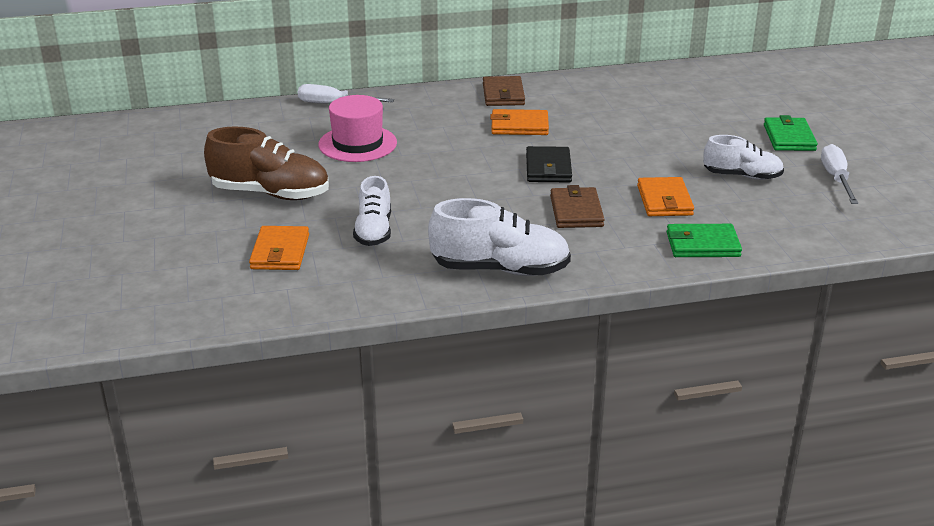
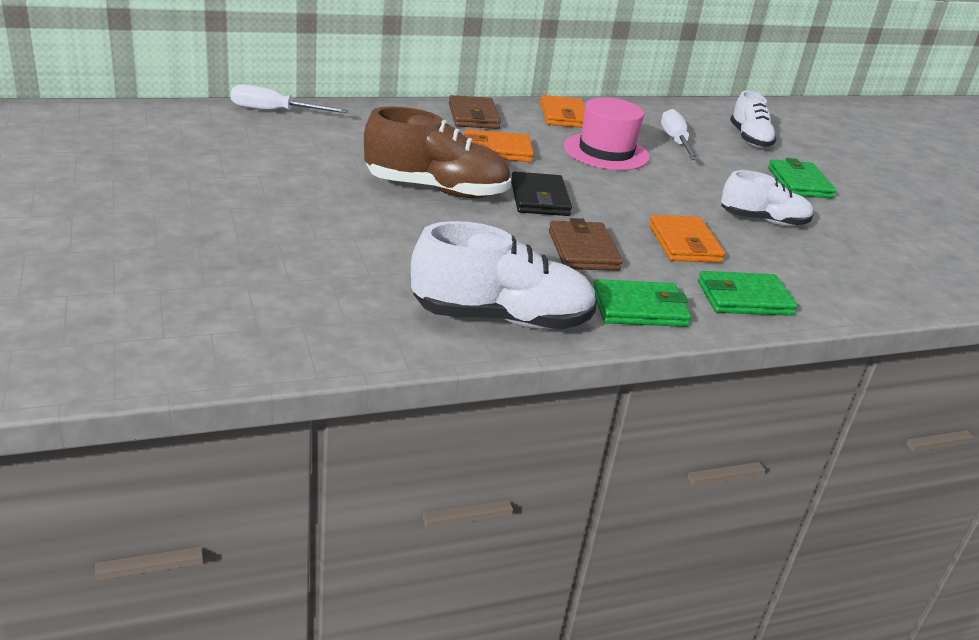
camera: 10 degrees left, 0 degrees up
(270, 193) = (192, 207): brown shoe -> brown shoe (436, 190)
(280, 252) = (203, 282): orange wallet -> orange wallet (563, 116)
(357, 144) = (305, 156): pink hat -> pink hat (606, 152)
(374, 231) = (330, 261): white shoe -> white shoe (749, 139)
(612, 257) = (639, 308): none -> green wallet
(836, 178) = (866, 230): white screwdriver -> white screwdriver (675, 141)

